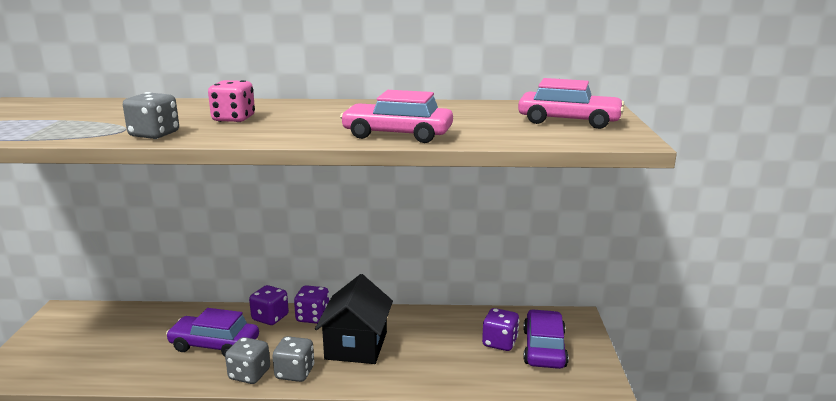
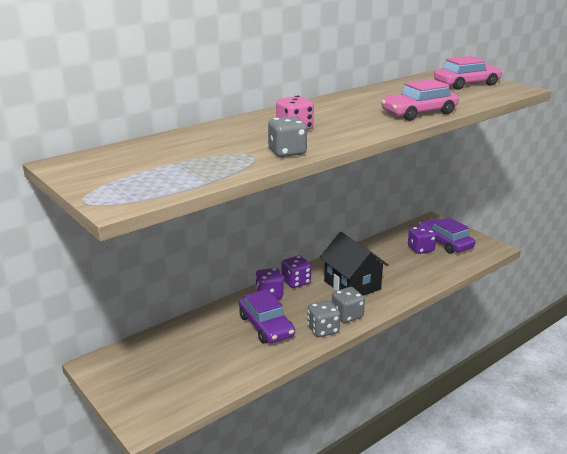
camera: 40 degrees left, 5 degrees up
(214, 344) = (266, 326): purple car -> purple car turned 90 degrees counterclockwise

